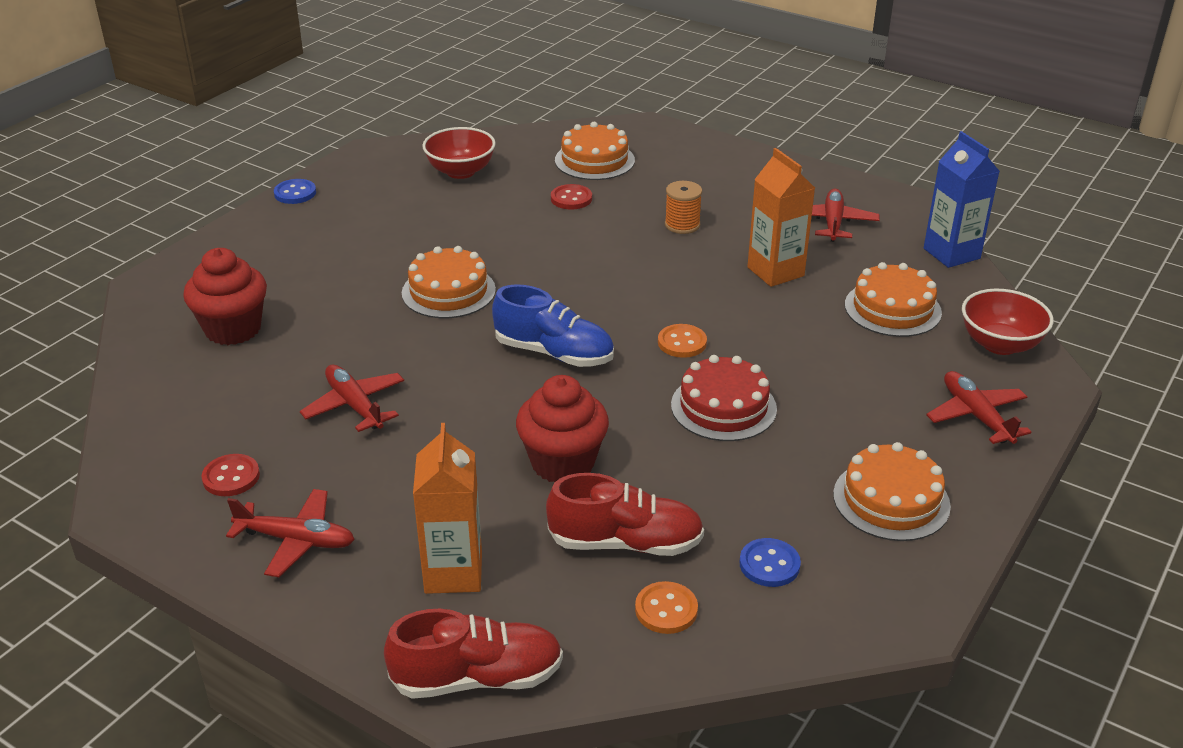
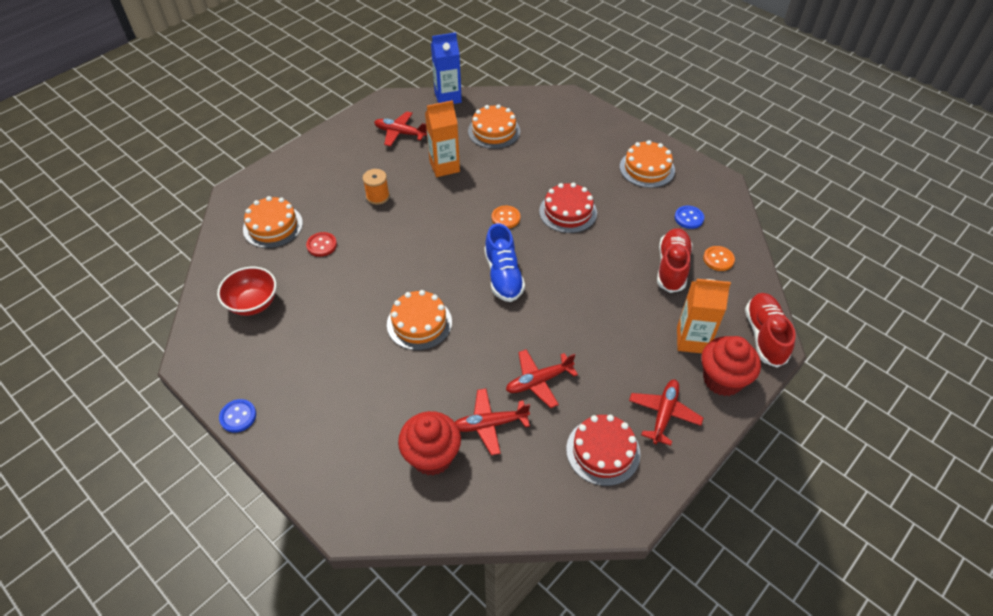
camera: 80 degrees left, 15 degrees up
(231, 477) = (603, 451): red button -> red cake
(554, 353) = (503, 276): blue shoe -> blue shoe turned 135 degrees clockwise
(563, 463) = (607, 284): red cupcake -> red cupcake (722, 379)
(976, 416) = (589, 126): red plane -> red plane (489, 424)
(1000, 344) = (534, 103): red bowl -> none

